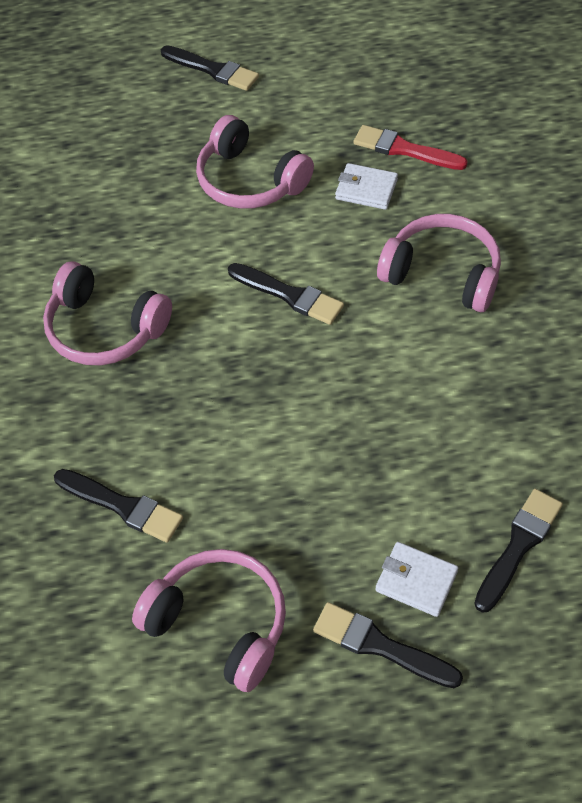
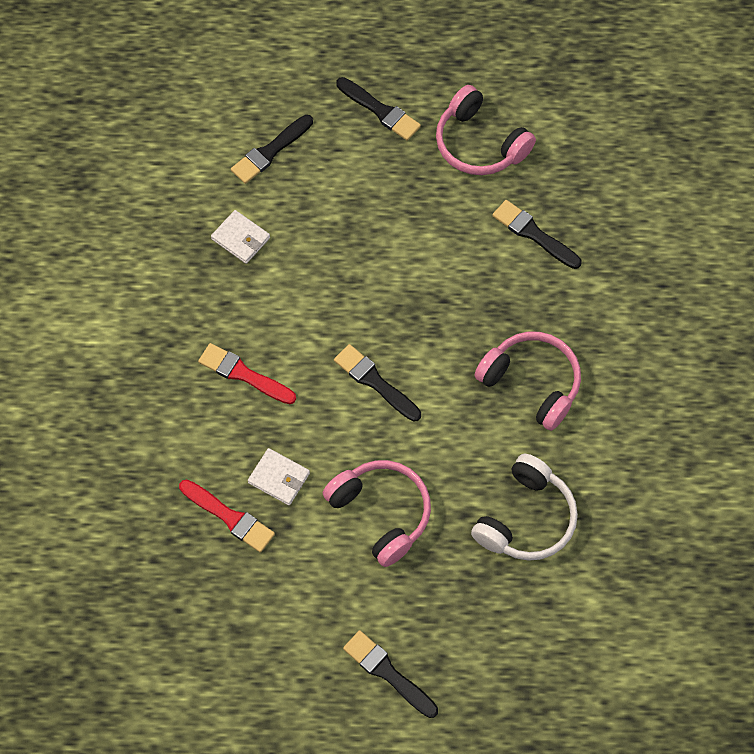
camera: 170 degrees left, 10 degrees up
(96, 204) = (526, 519): none -> white headphones
(416, 581) = (345, 144): white wallet -> white wallet (241, 238)
(442, 273) = (243, 374): pink headphones -> red brush

